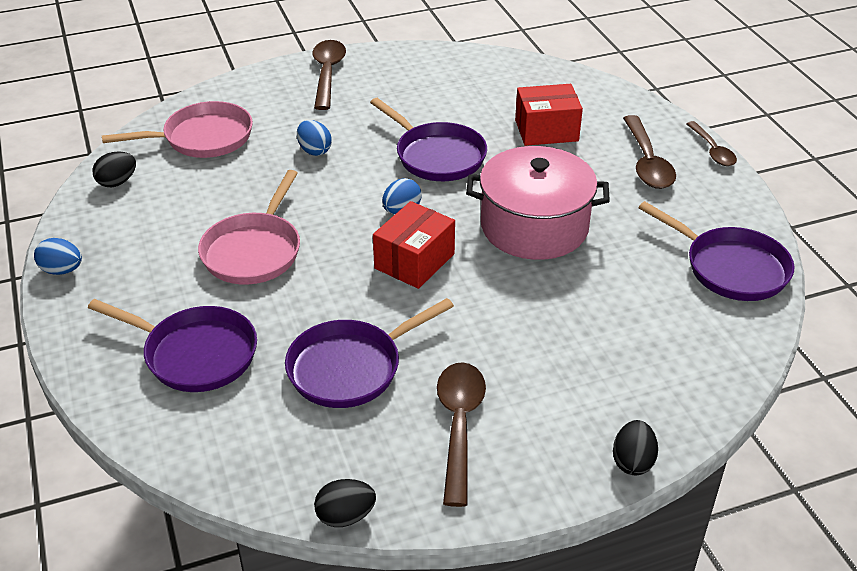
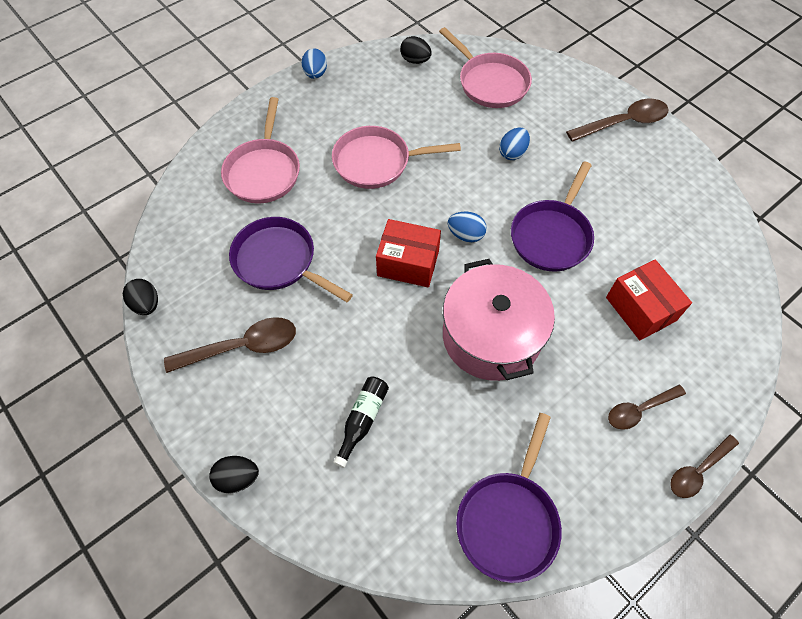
camera: 70 degrees right, 20 degrees up
(194, 354) = (263, 171): purple pan -> pink pan
(595, 342) = (362, 420): none -> black bottle
(647, 162) = (639, 410): brown spoon -> brown spoon, size x0.65

